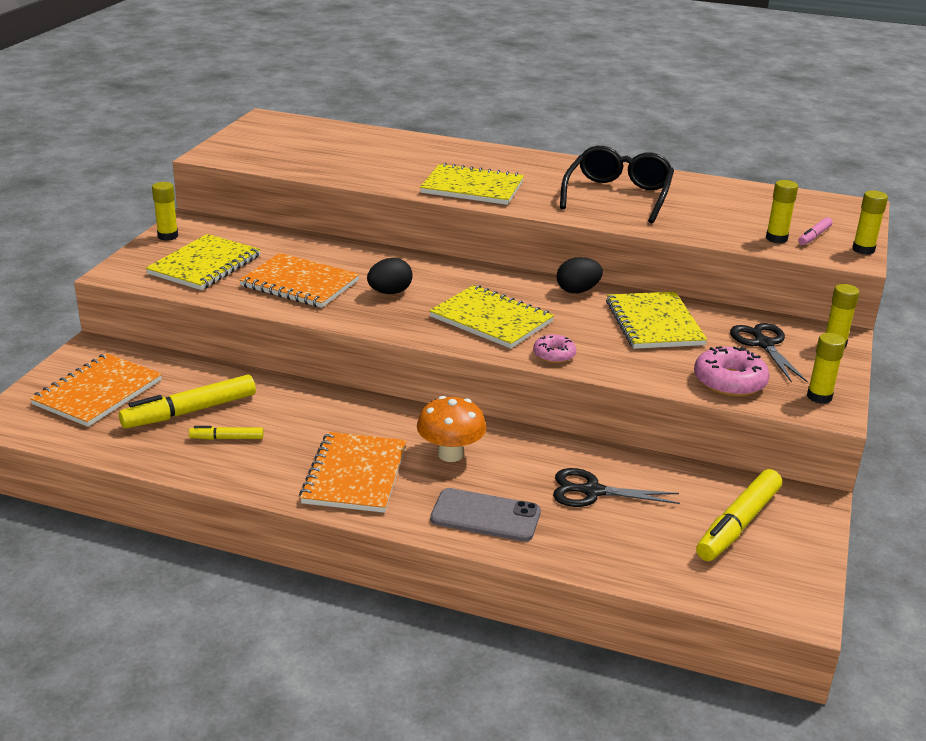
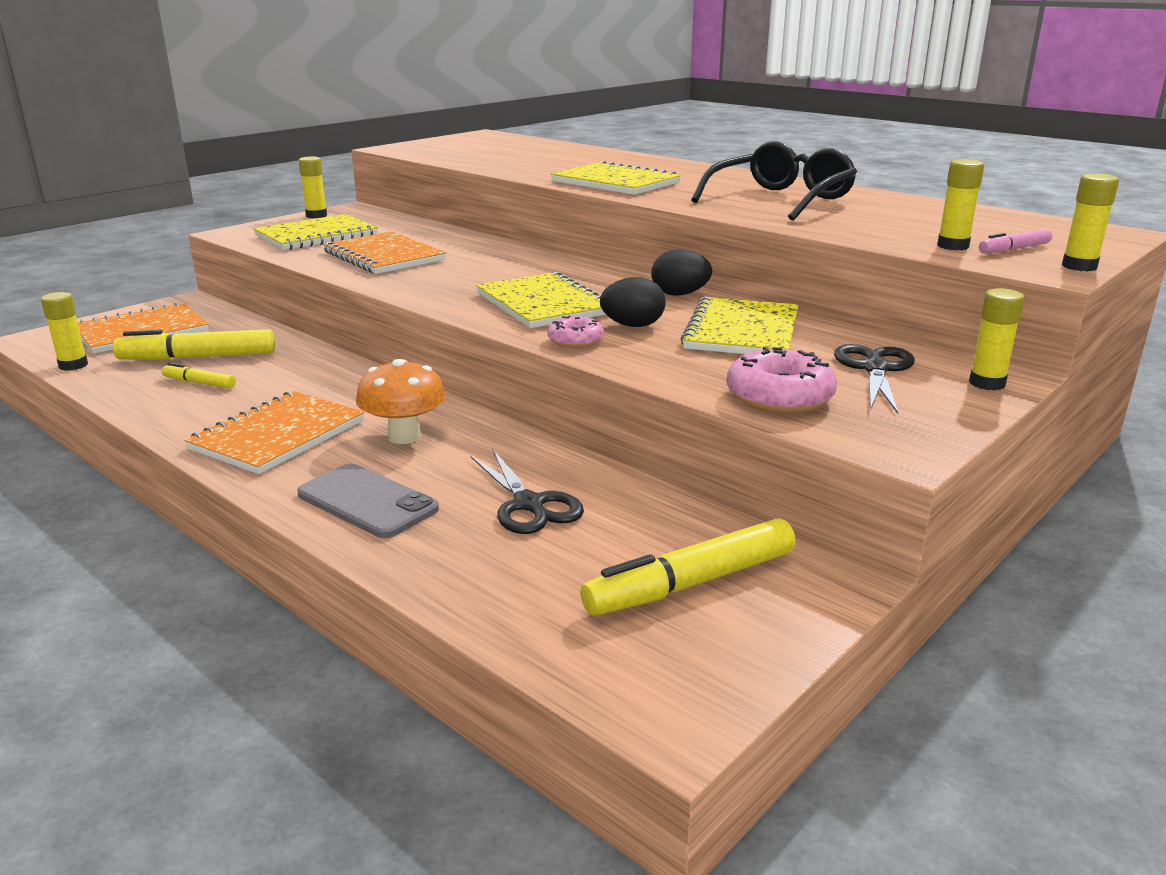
camera: 25 degrees right, 5 degrees down
(390, 292) = (464, 272): black egg -> black egg (632, 326)
(592, 491) = (529, 504): black scissors -> black scissors turned 150 degrees counterclockwise
(819, 397) = (901, 432): yellow glue stick -> yellow glue stick (73, 365)

